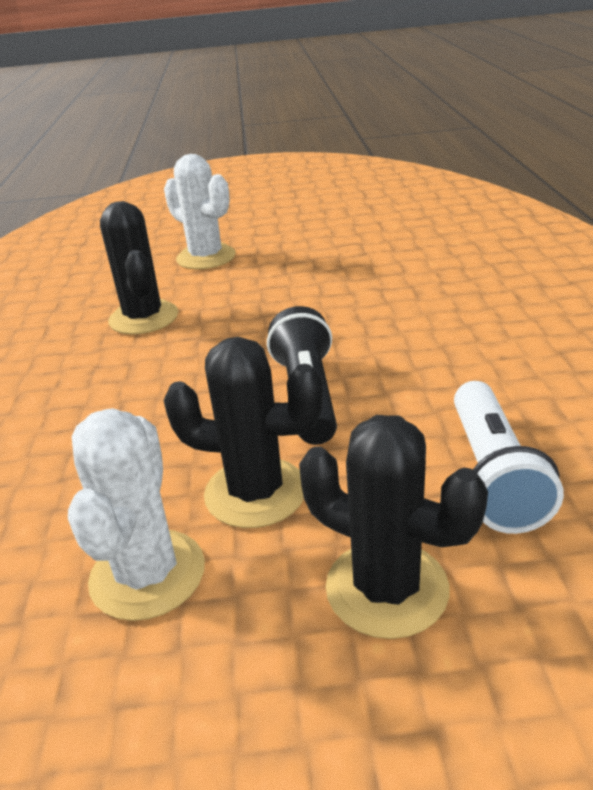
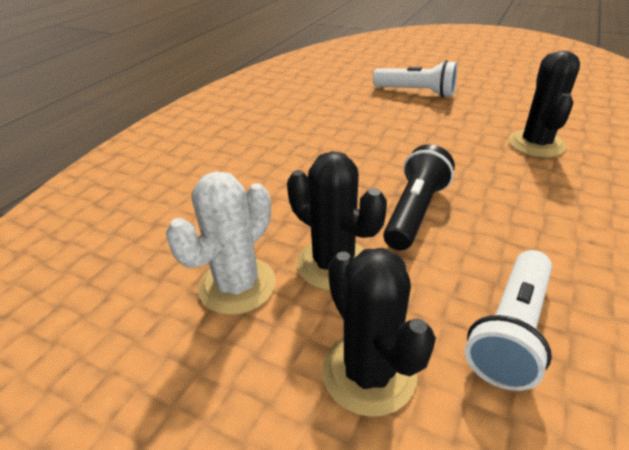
camera: 30 degrees right, 5 degrees up
(143, 318) = (349, 122): black cactus -> black cactus (536, 144)
(206, 257) = (416, 92): white cactus -> white flashlight

